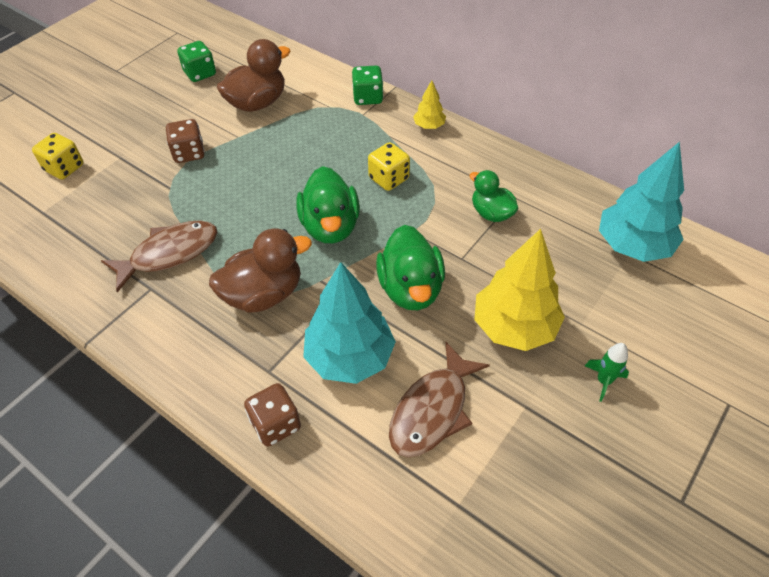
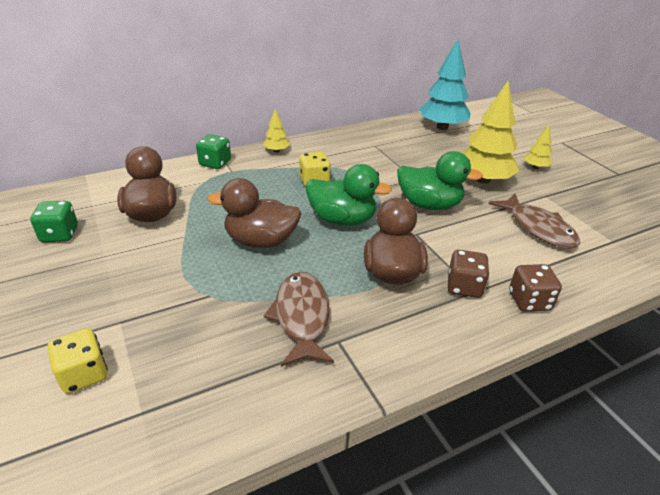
camera: 65 degrees left, 15 degrees down
(189, 153) = (172, 271): brown dice -> brown dice (464, 287)
(259, 185) = (261, 241): none -> brown duck
(349, 357) = (479, 248): turquoise tree -> none
(491, 213) = (382, 157): green duck -> none
(603, 381) = (535, 167): green rocket -> yellow tree

